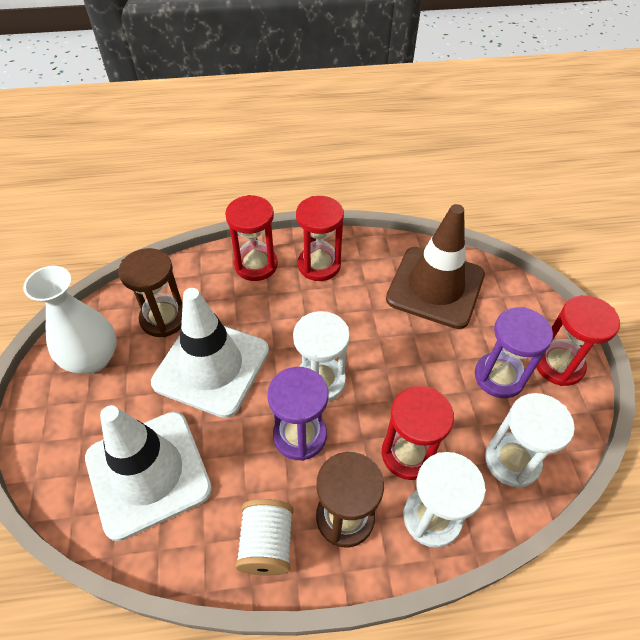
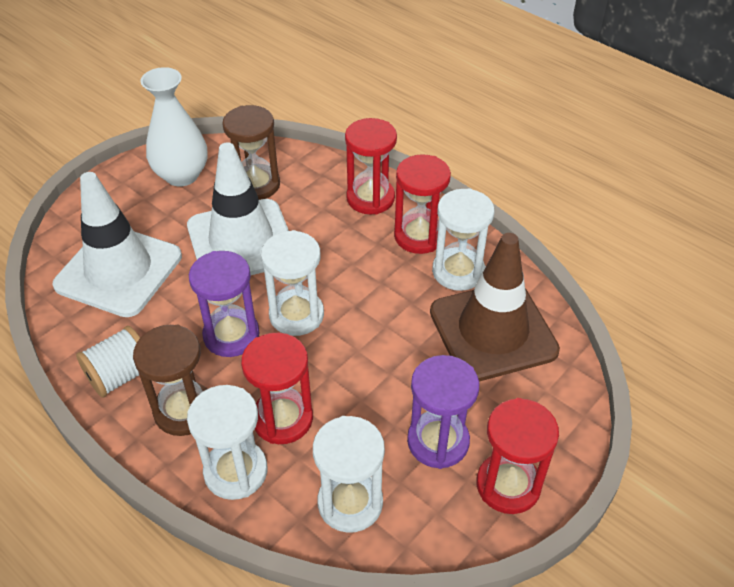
camera: 50 degrees right, 5 degrees down
(370, 268) = (458, 271): none -> white hourglass

